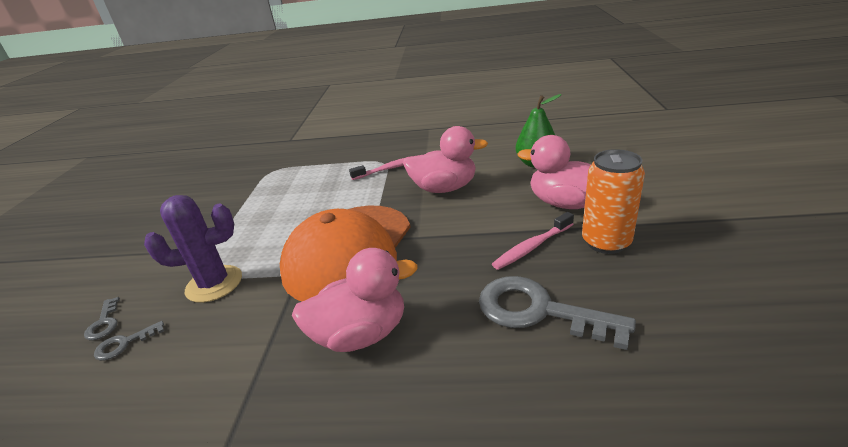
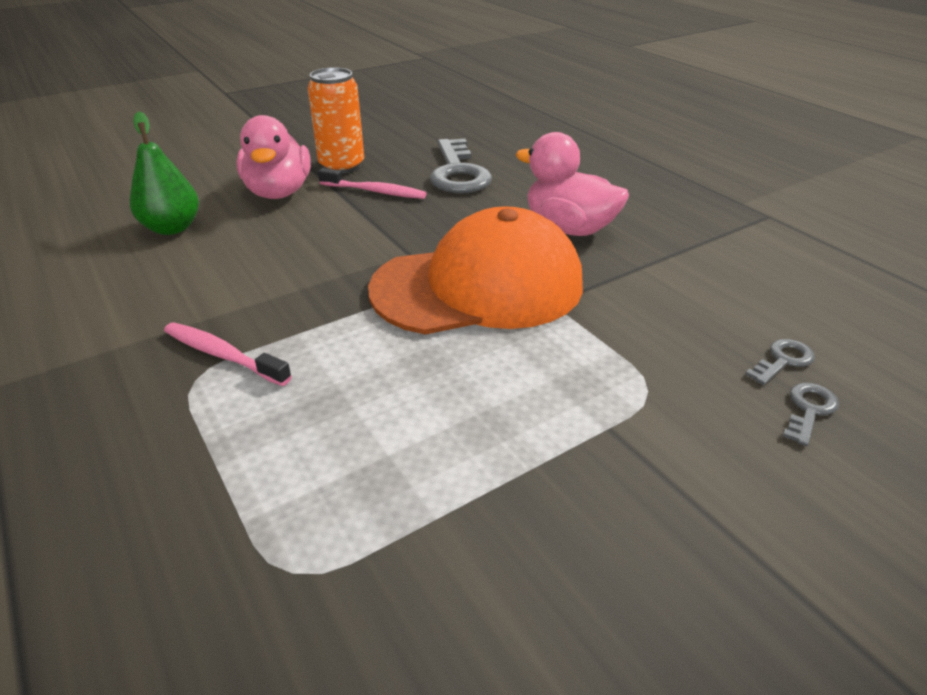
camera: 130 degrees left, 5 degrees up
(124, 343) = (783, 361): grey key -> grey key turned 60 degrees counterclockwise
(214, 284) = (644, 360): purple cactus -> none
(444, 188) = (277, 274): pink duck -> none

